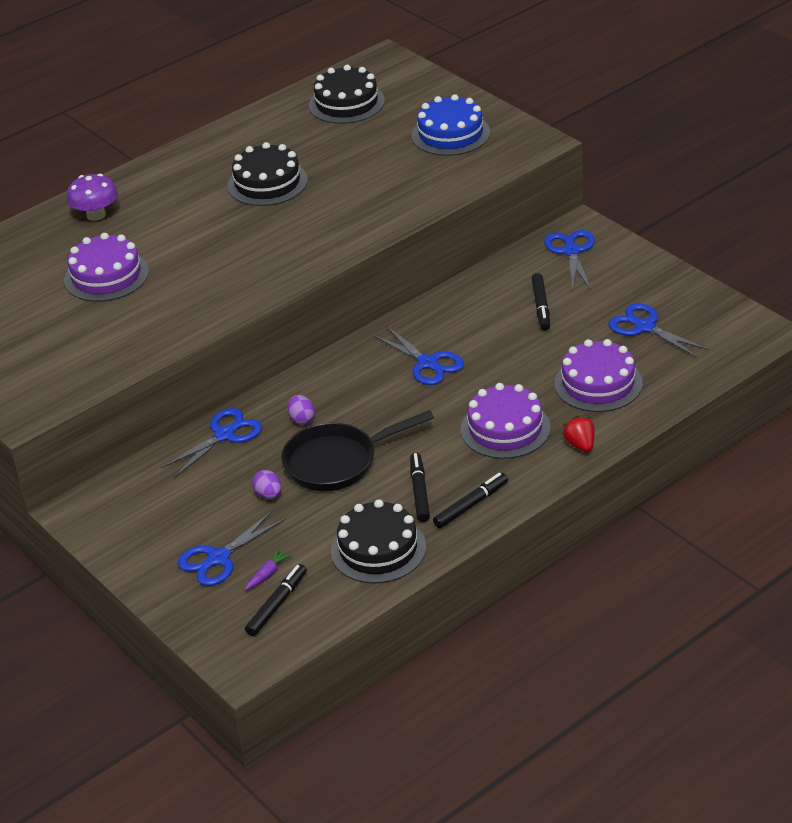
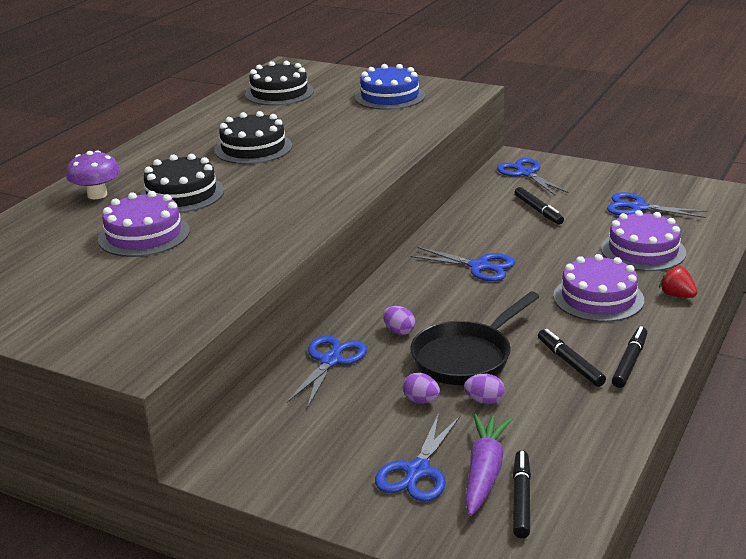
camera: 25 degrees left, 10 degrees down
(268, 574) = (484, 472): purple carrot -> purple carrot, size x2.01
(318, 509) = (484, 401): none -> purple egg
(378, 549) = (578, 420): black cake -> black cake (181, 194)

